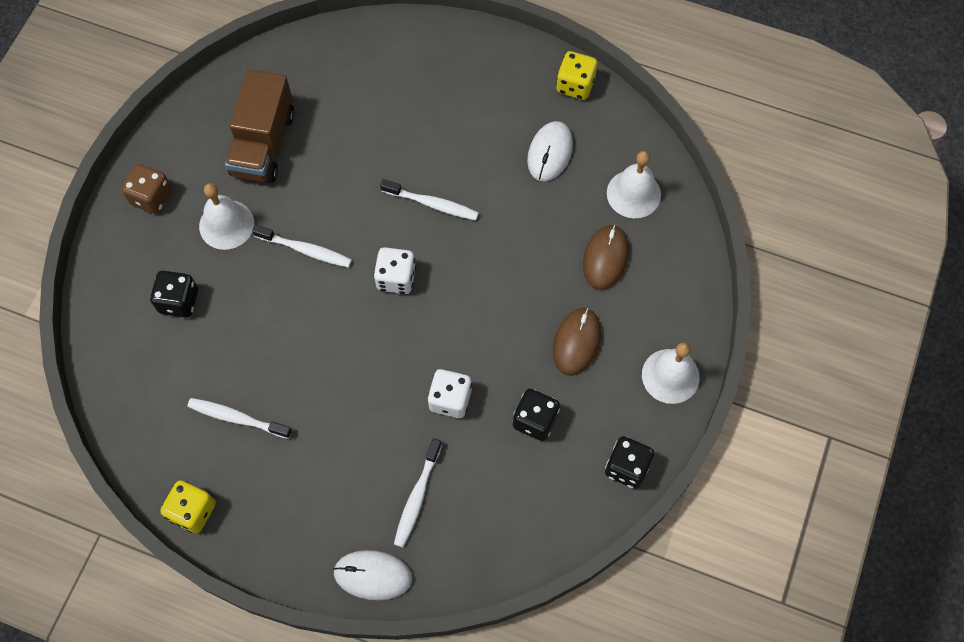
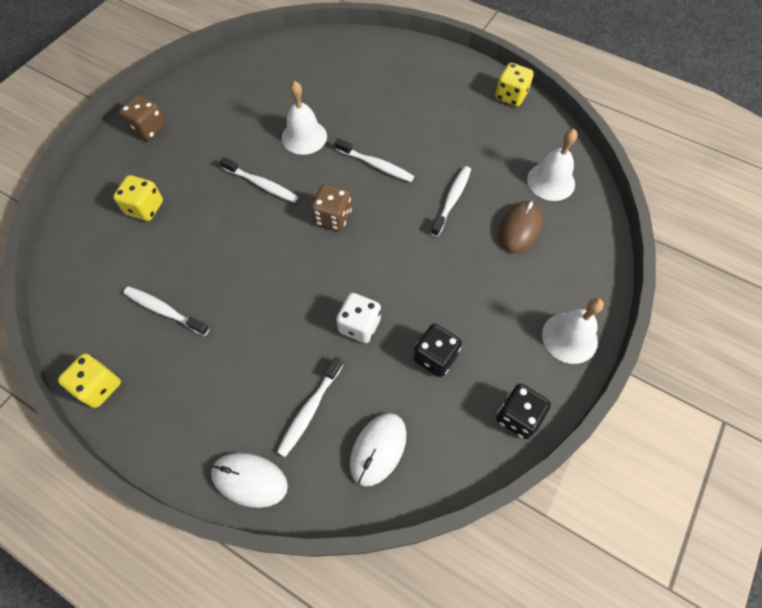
camera: 10 degrees right, 5 degrees down
(179, 301) = (145, 208): black dice -> yellow dice
(226, 224) = (202, 156): white bell -> white bell (304, 137)
(263, 143) = (249, 103): brown truck -> none
(396, 278) = (333, 217): white dice -> brown dice
(526, 235) = (452, 200): none -> white toothbrush
(550, 152) = (482, 141): white mouse -> white mouse (378, 449)
(577, 342) = (484, 294): brown mouse -> none

